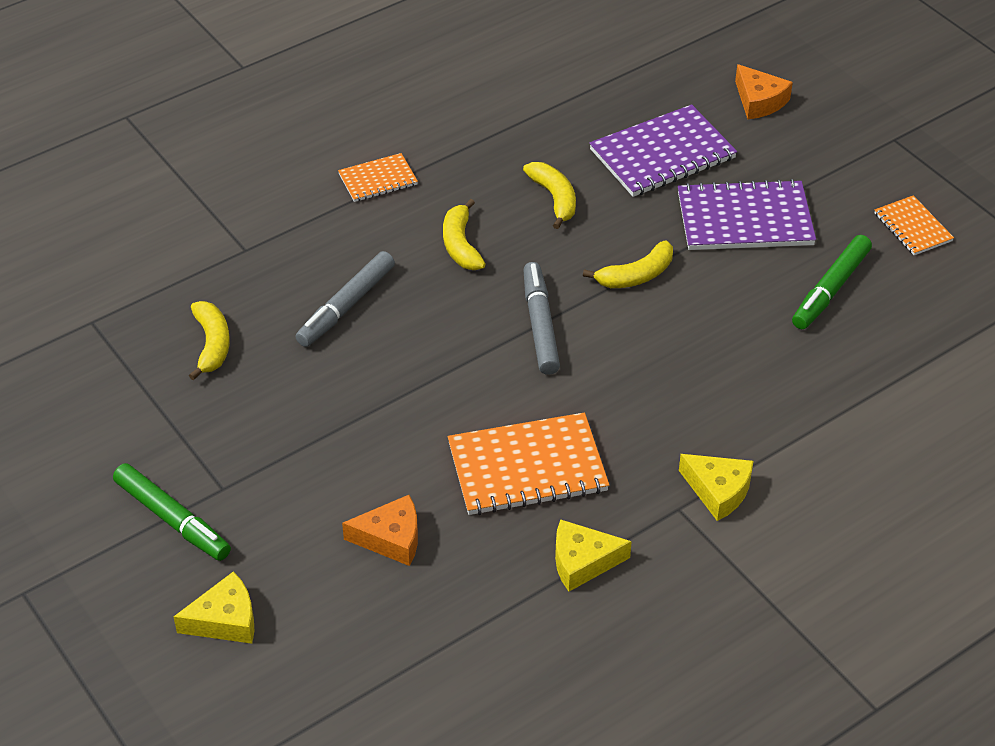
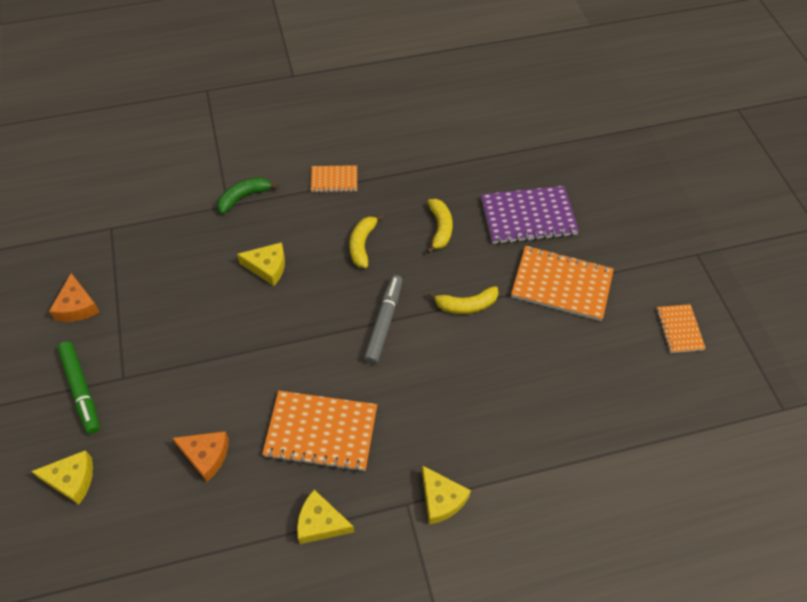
camera: 20 degrees right, 10 degrees up
(212, 344) = (172, 268): yellow banana -> none
(262, 233) = (244, 197): none -> green banana
(346, 306) = (267, 267): grey marker -> yellow cheese
(744, 219) = (561, 284): purple notebook -> orange notebook
(759, 101) = (614, 196): orange cheese -> orange cheese (77, 306)
(830, 289) = (597, 361): green marker -> none

